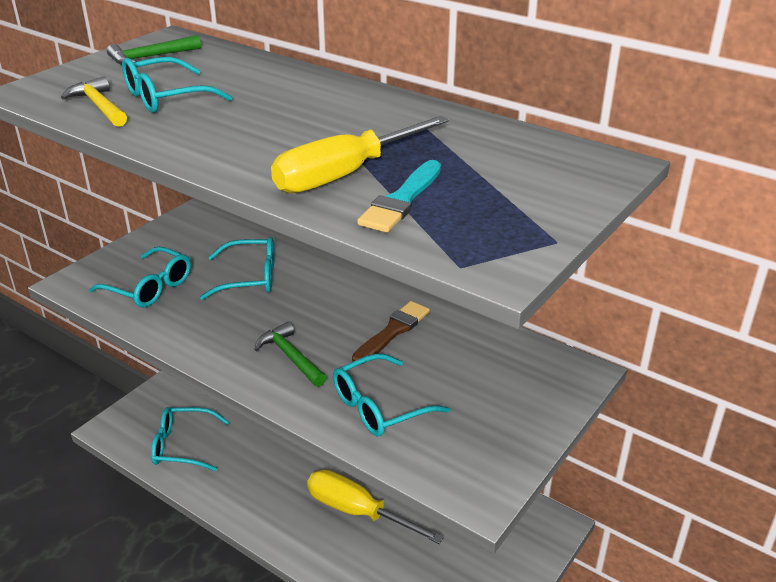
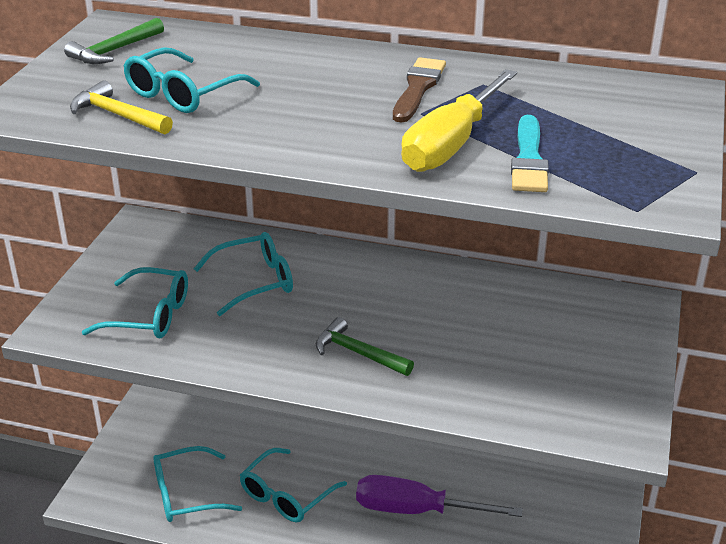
camera: 20 degrees left, 0 degrees up
(358, 512) = (417, 510): yellow screwdriver -> purple screwdriver
(379, 406) = (481, 380): turquoise glasses -> turquoise glasses (286, 495)
(393, 331) = (443, 304): brown brush -> brown brush (418, 88)

